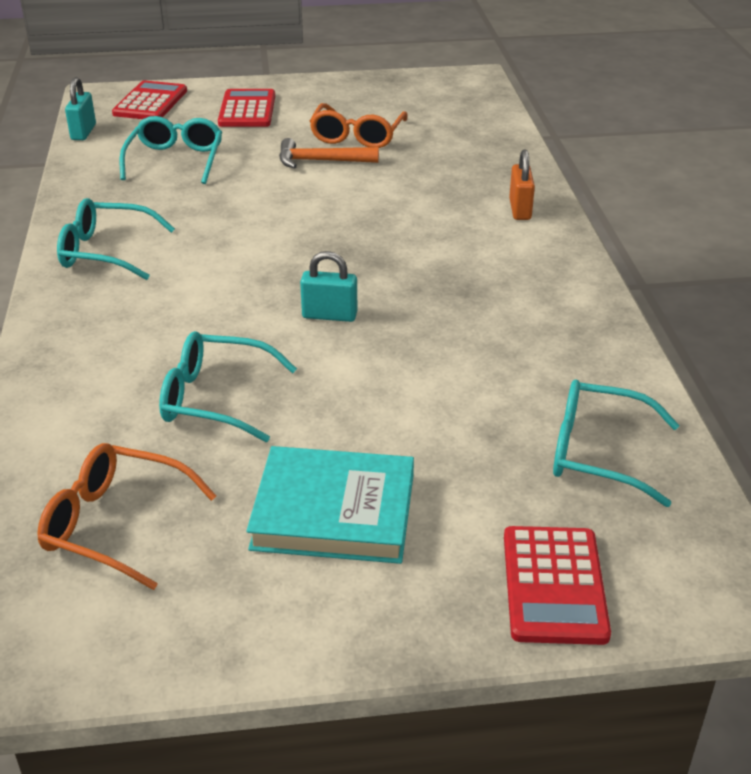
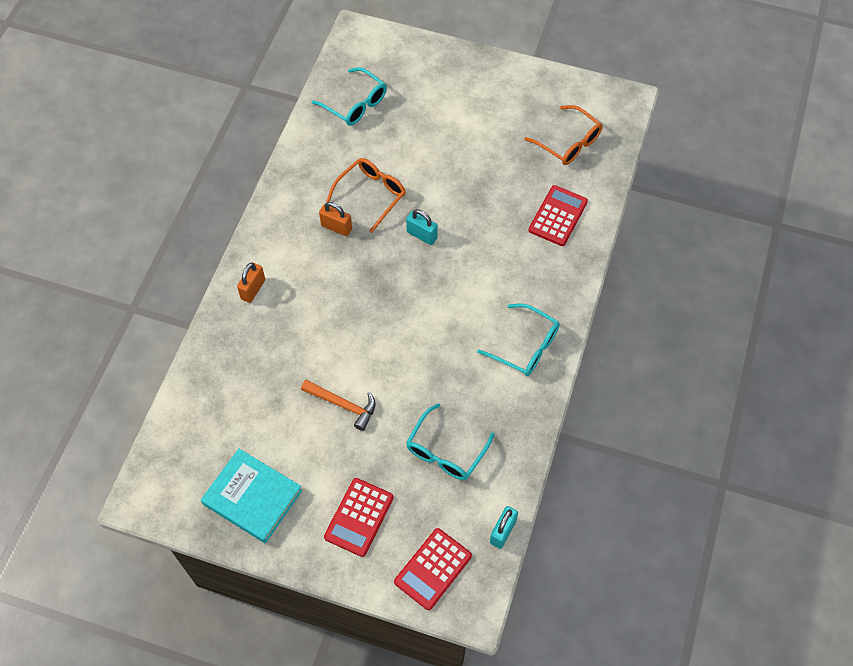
camera: 155 degrees left, 25 degrees up
(215, 398) = (504, 197): turquoise glasses -> none
(334, 512) = (479, 116): turquoise book -> turquoise book (252, 497)
(357, 136) = (297, 432): orange glasses -> orange glasses (371, 195)
(468, 289) = (336, 227): none -> orange padlock
(554, 585) = (416, 58): red calculator -> red calculator (558, 216)

